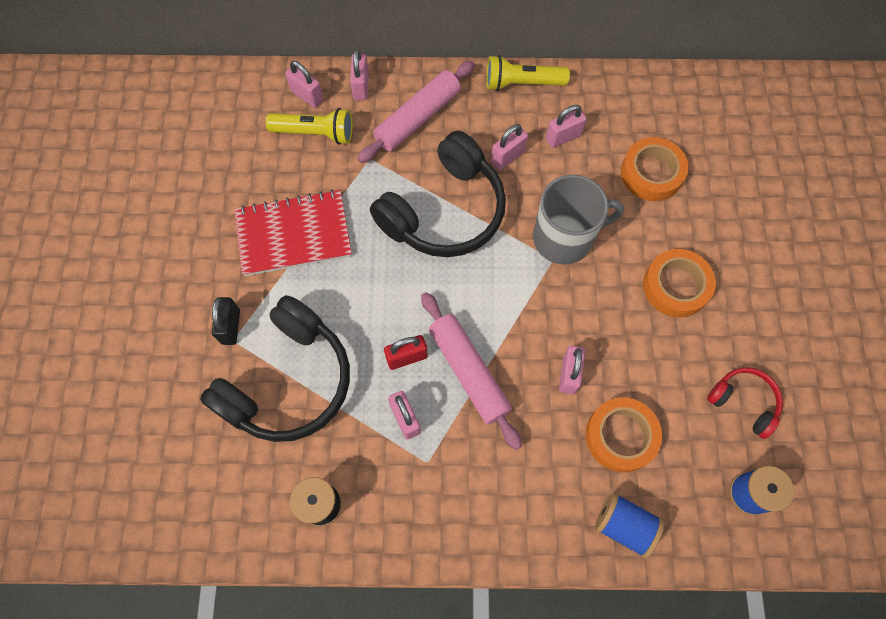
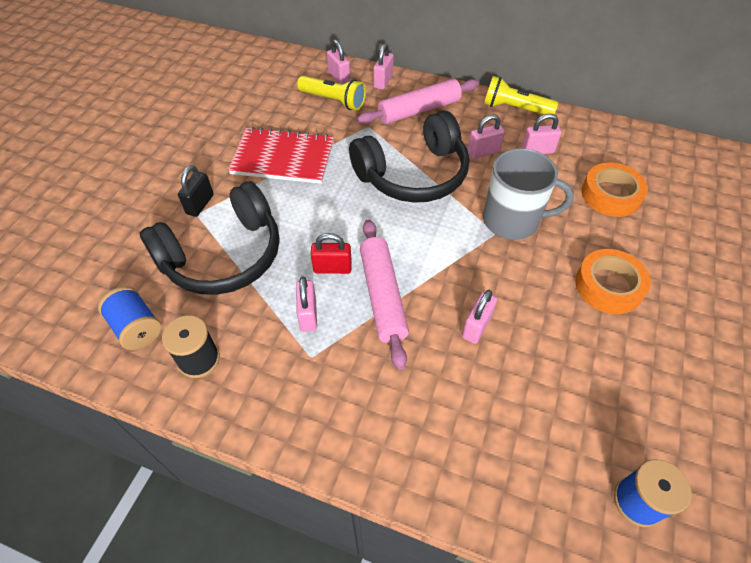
camera: 20 degrees right, 15 degrees down
(620, 436) = (510, 397): orange tape -> none
(624, 526) = (484, 483): blue spool -> blue spool (137, 328)
(743, 402) = (653, 408): red headphones -> none

